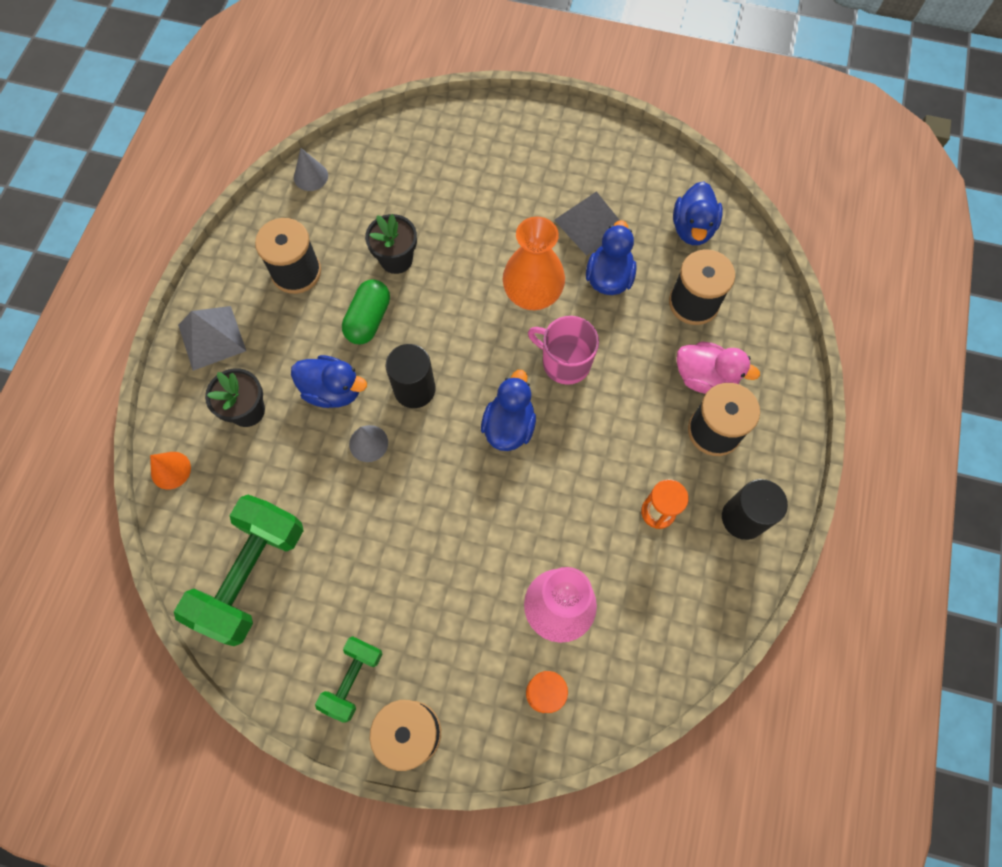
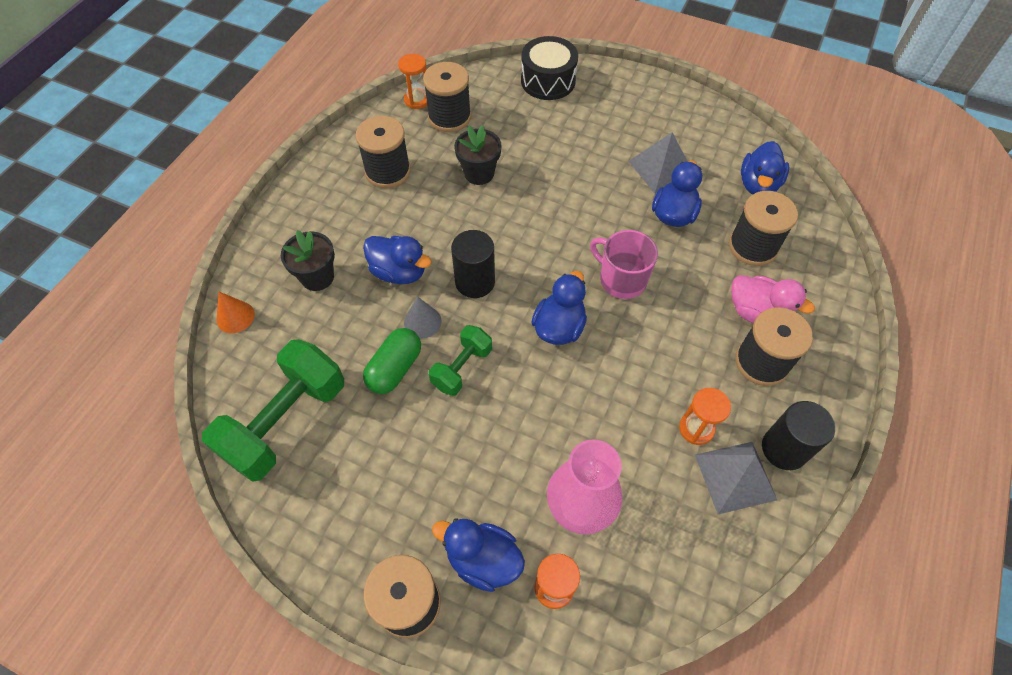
camera: 10 degrees right, 10 degrees down
(212, 337) = (301, 213): grey pyramid -> grey pyramid (735, 476)
(311, 176) = (417, 100): grey cone -> orange hourglass
(351, 193) = (449, 117): none -> black spool
(353, 679) = (361, 538): green dumbbell -> green dumbbell (462, 368)
(368, 319) = (444, 218): green capsule -> green capsule (395, 368)
(452, 130) = (548, 81): none -> black drum
(473, 679) = (483, 560): none -> blue duck
(532, 295) = (599, 218): orange vase -> none

